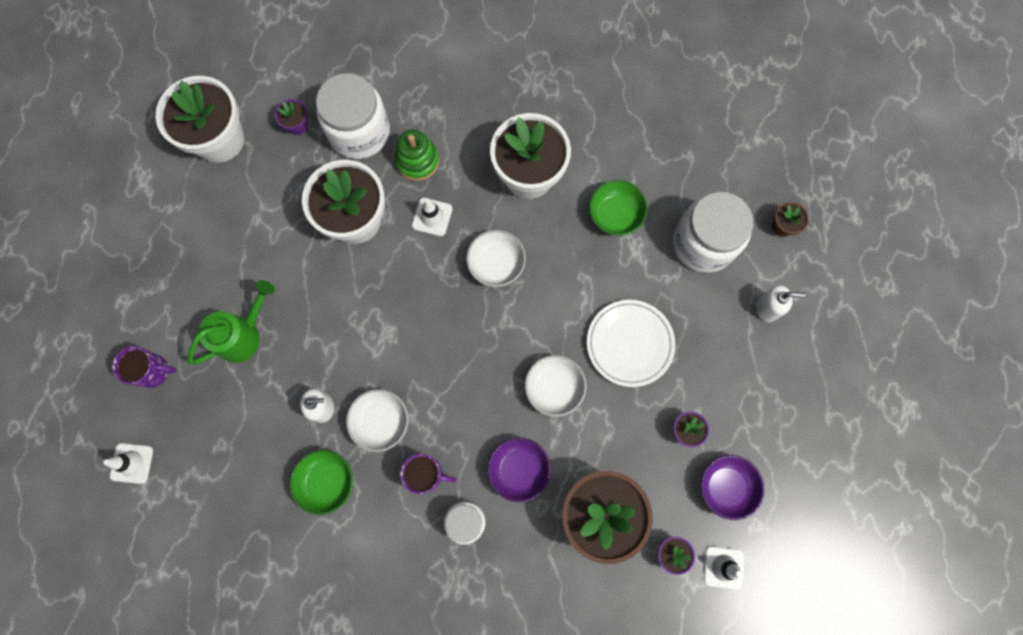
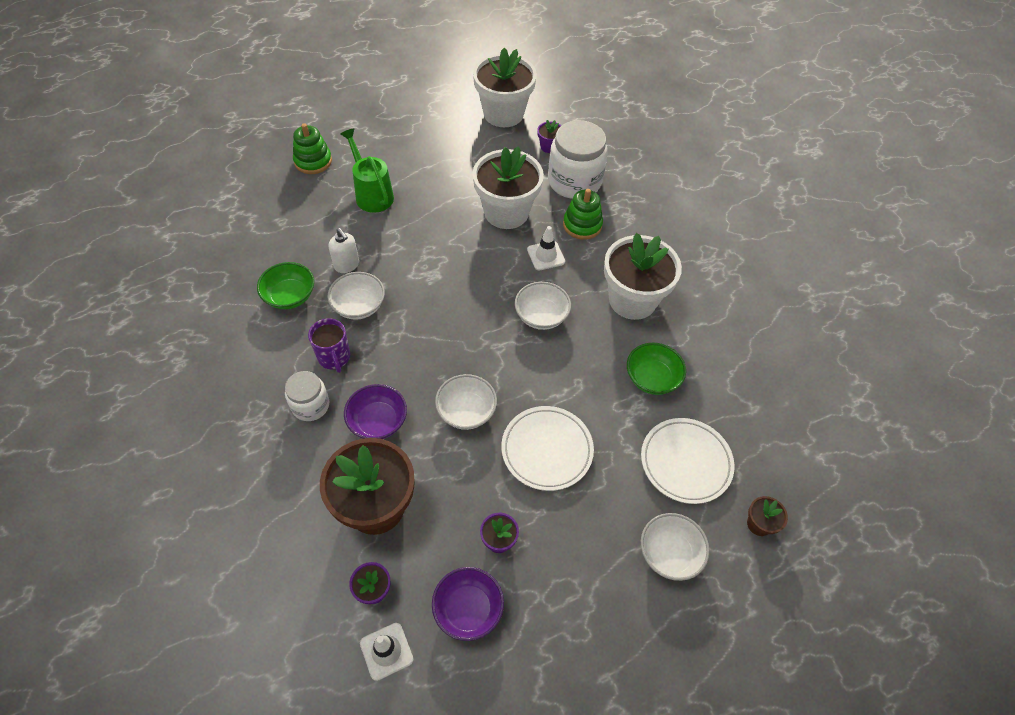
camera: 55 degrees right, 20 degrees down
(132, 463) = (239, 182): white traffic cone -> none
(154, 371) = (313, 161): purple mug -> green stacking toy
(243, 335) = (372, 194): green watering can -> green watering can turned 135 degrees counterclockwise
(703, 243) = (685, 462): white jar -> white plate
(767, 308) = (669, 553): white soap dispenser -> white bowl

